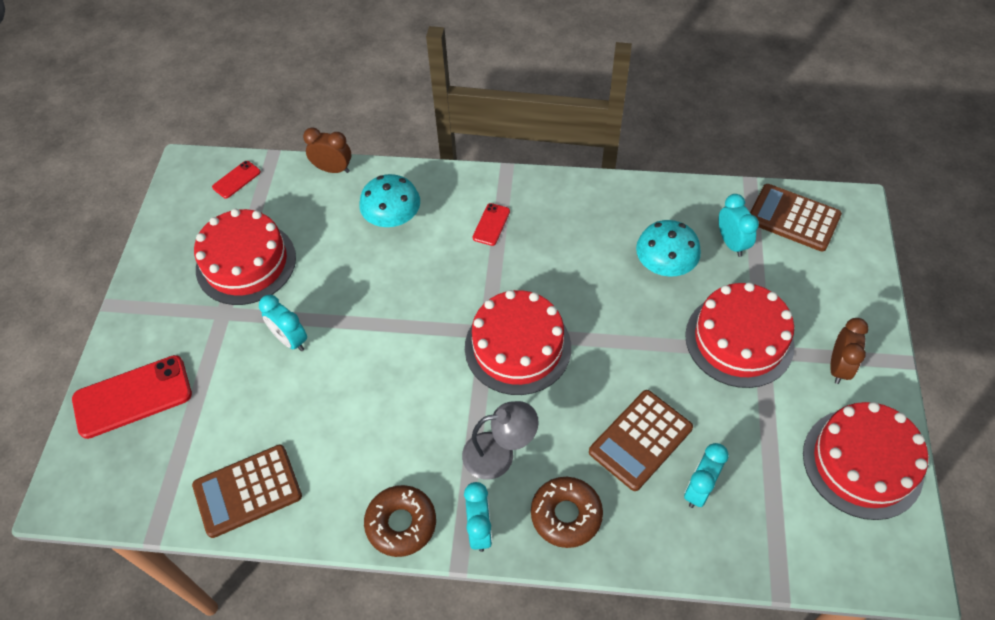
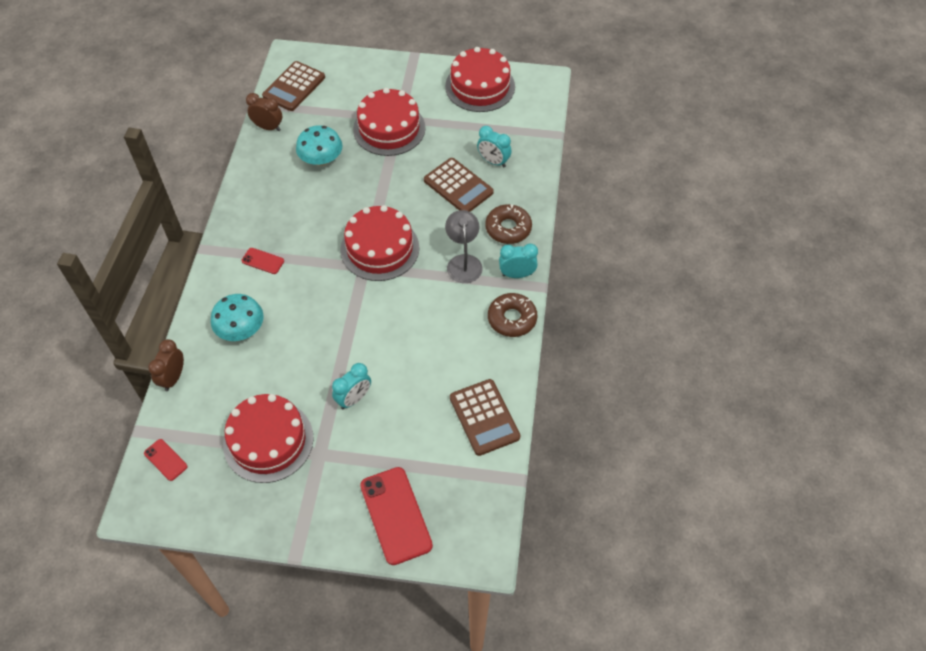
camera: 90 degrees left, 0 degrees up
(731, 243) = (309, 121): turquoise clock -> none
(838, 367) = (415, 85): brown clock -> brown clock (268, 127)

